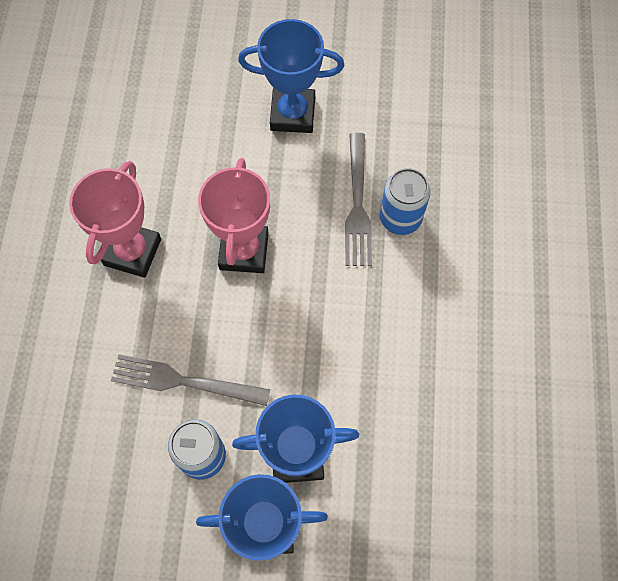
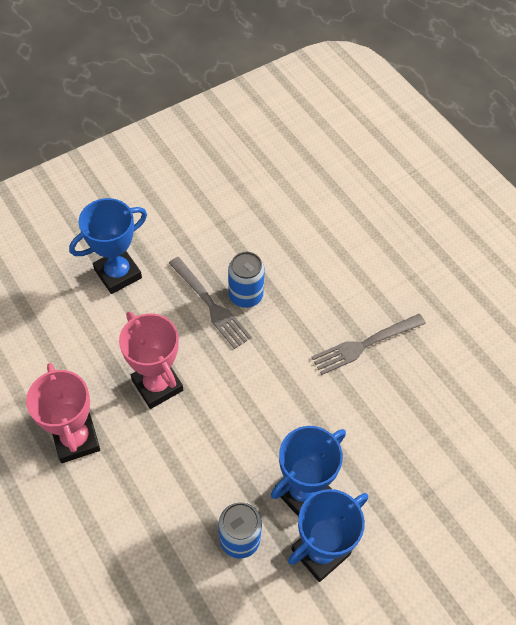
camera: 40 degrees left, 10 degrees down
(183, 381) = (185, 500): grey fork -> grey fork (364, 345)

